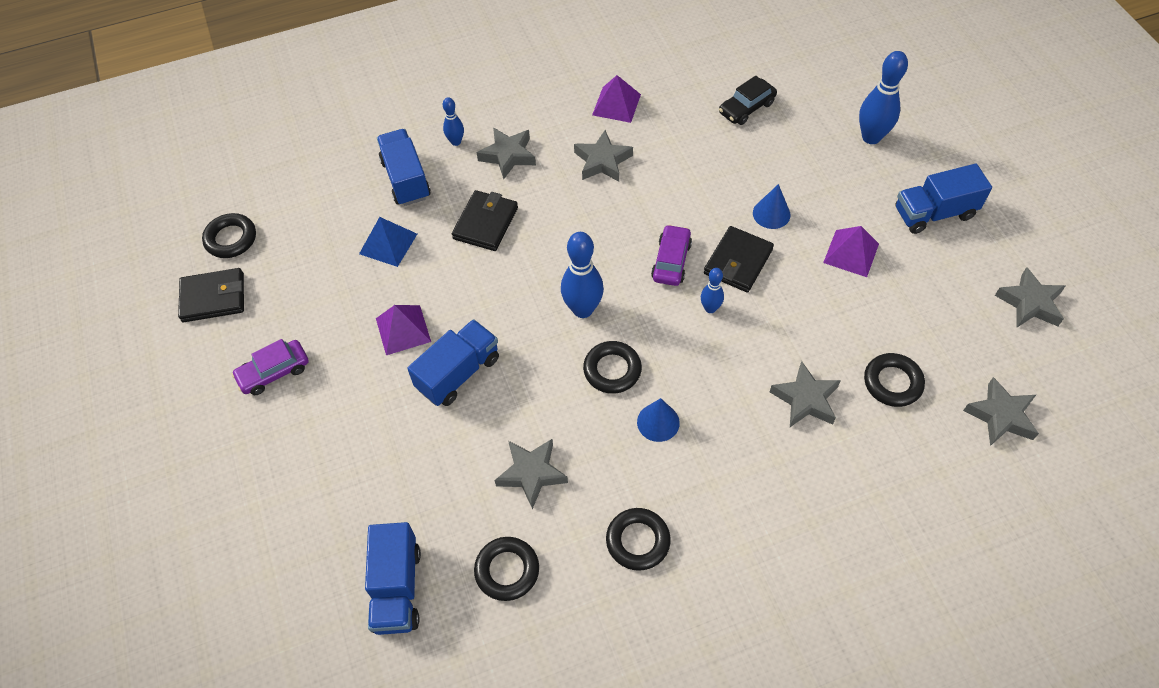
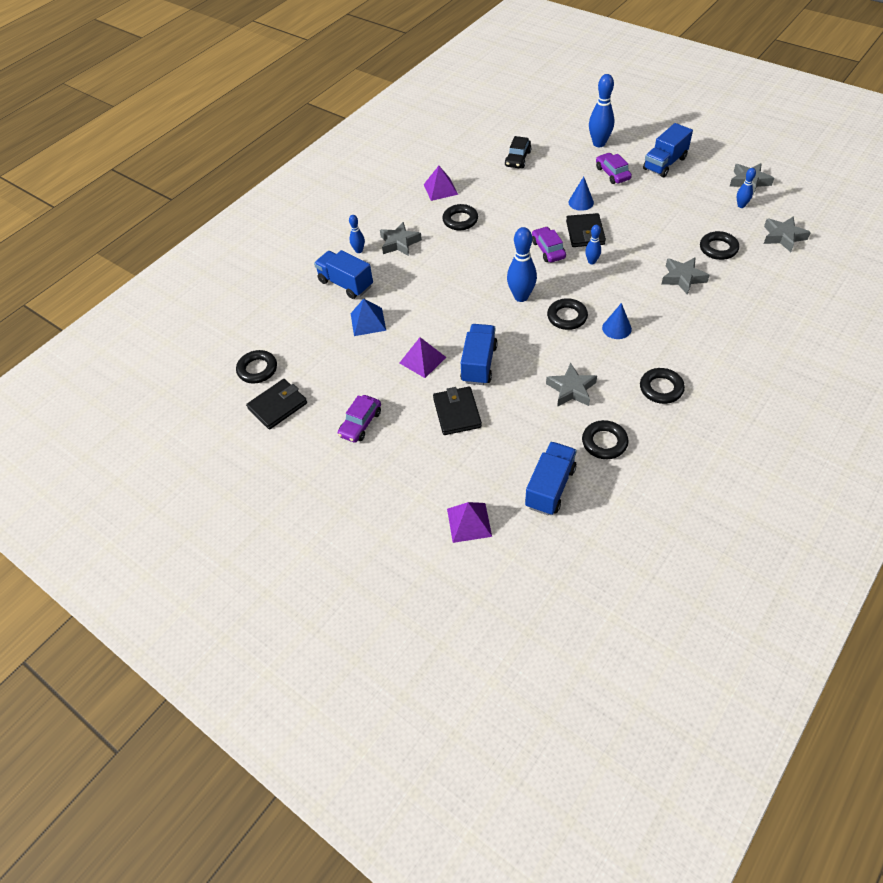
camera: 30 degrees left, 5 degrees down
(397, 588) = (550, 487): blue truck -> blue truck turned 120 degrees counterclockwise
(485, 223) = (420, 282): black wallet -> black wallet (457, 413)
(602, 161) = (460, 220): grey star -> black ring
(849, 192) = (612, 173): none -> purple car
(851, 253) = (640, 201): purple pyramid -> purple pyramid (469, 522)
(984, 334) = (741, 205): none -> blue bowling pin

